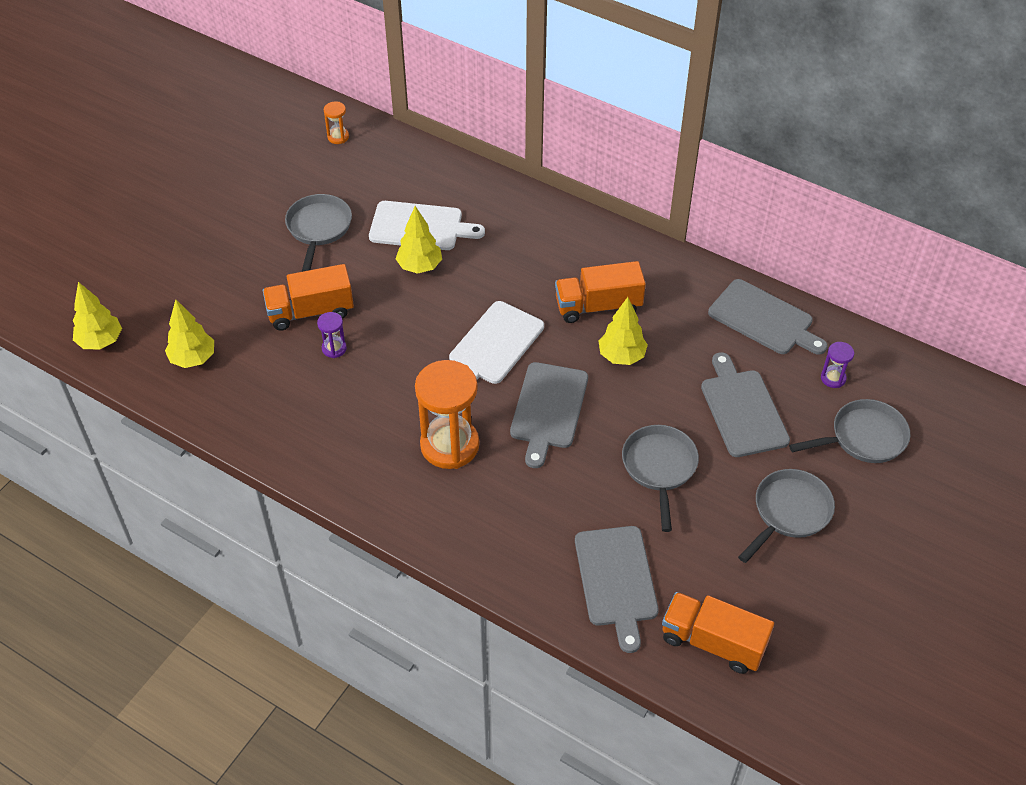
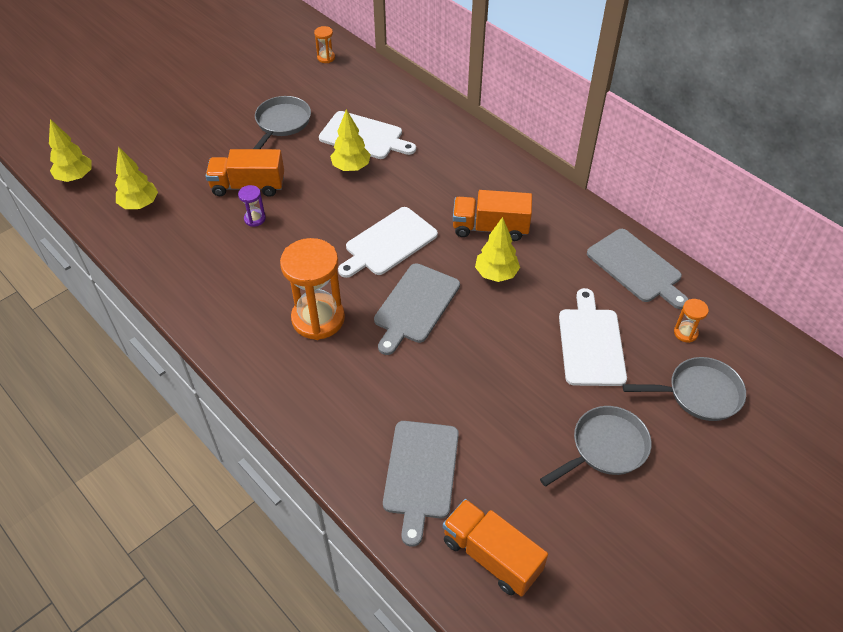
camera: 15 degrees right, 0 degrees up
(659, 468) = (496, 379): grey pan -> none
(742, 409) = (591, 343): grey cutting board -> white cutting board
(833, 378) = (685, 333): purple hourglass -> orange hourglass

